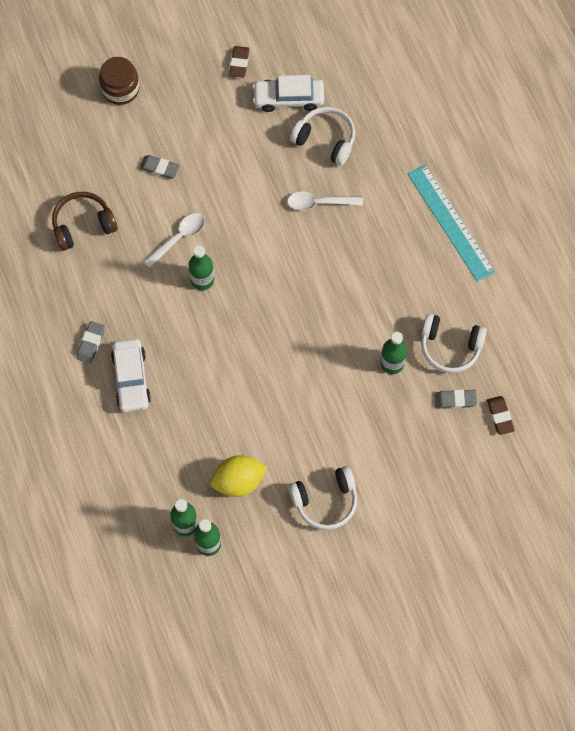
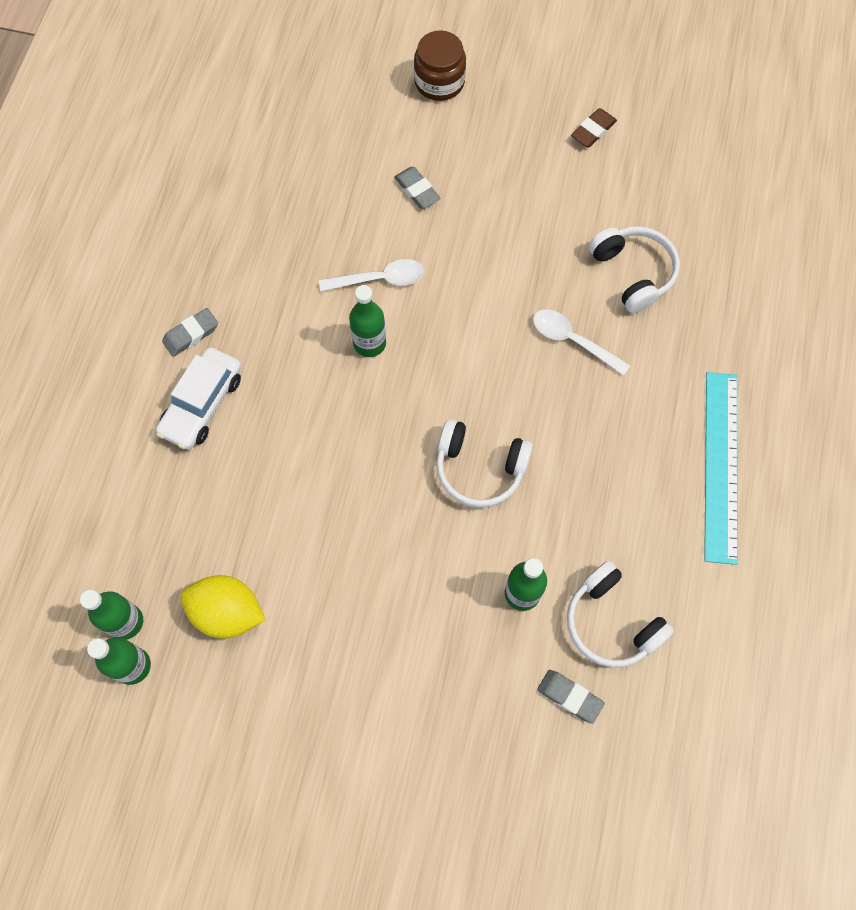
camera: 35 degrees right, 0 degrees up
(83, 225) = (286, 200): brown headphones -> none
(288, 98) = (622, 201): white car -> none
(325, 501) = (311, 713): white headphones -> white headphones (479, 468)
(500, 416) = (614, 760): brown eraser -> none

